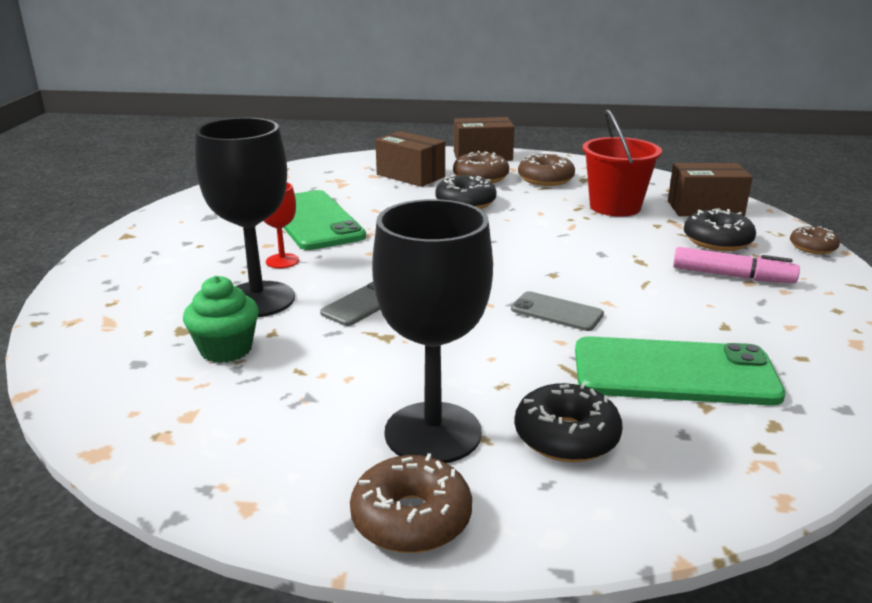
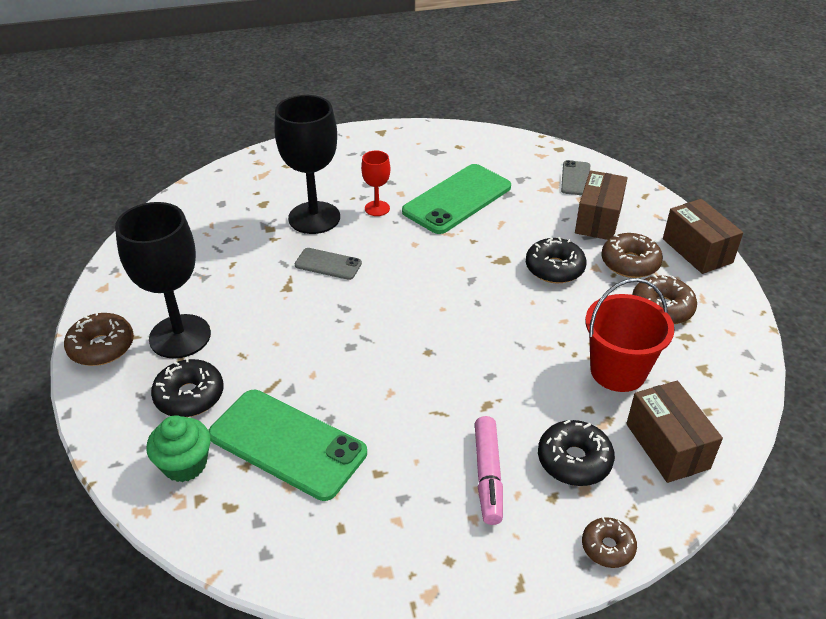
camera: 70 degrees right, 15 degrees up
(226, 349) = (247, 228): green cupcake -> green cupcake (185, 464)
(556, 312) = (359, 365): grey phone -> grey phone (575, 178)
(674, 373) = (287, 444): green phone -> green phone turned 45 degrees counterclockwise

